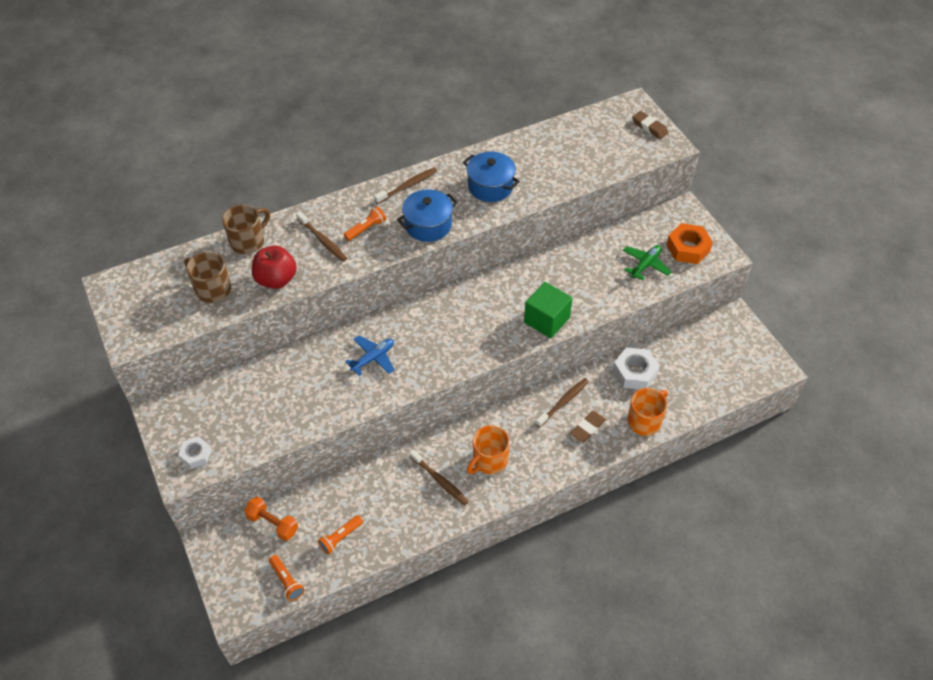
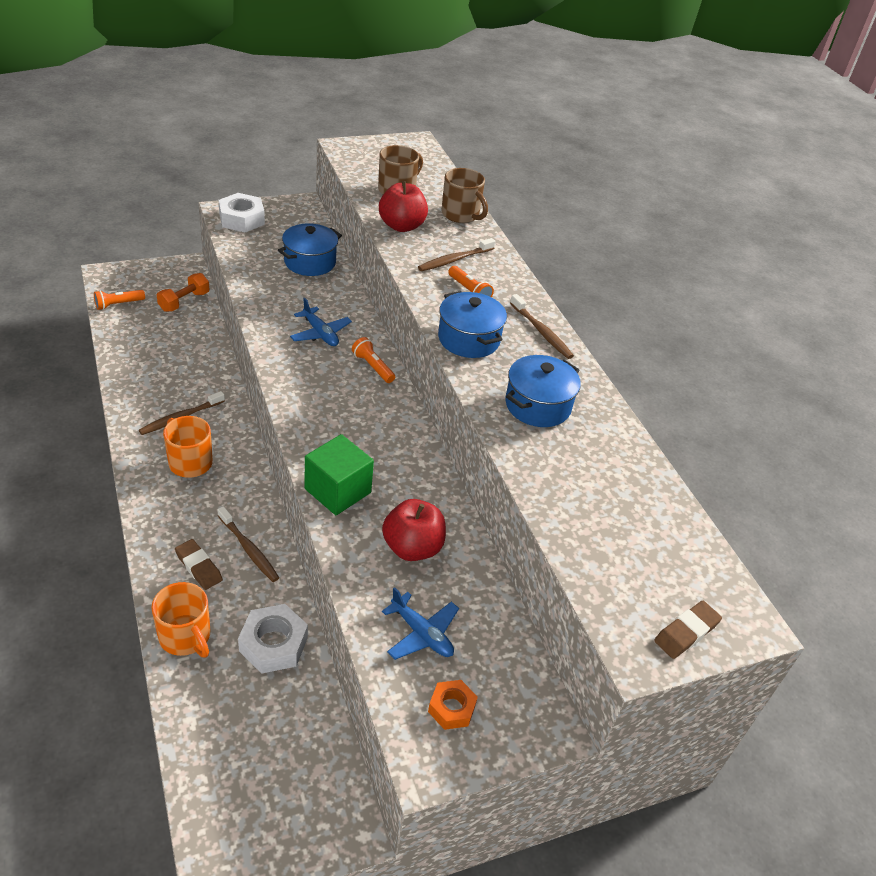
camera: 90 degrees right, 10 degrees down
(196, 455) = (242, 219): white nut -> white nut, size x1.62
(266, 384) = (310, 262): none -> blue pot
(340, 538) = (147, 340): orange flashlight -> orange flashlight (373, 367)
(583, 275) = (412, 548): none -> red apple
(645, 265) = (421, 634): green plane -> blue plane
(688, 248) = (451, 708): orange nut -> orange nut, size x0.62

